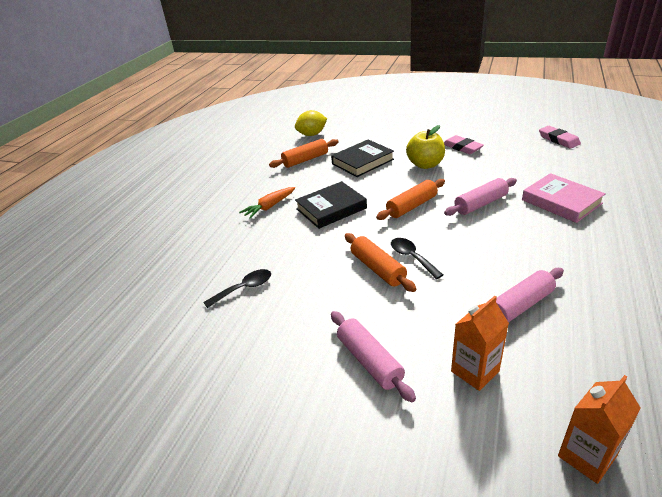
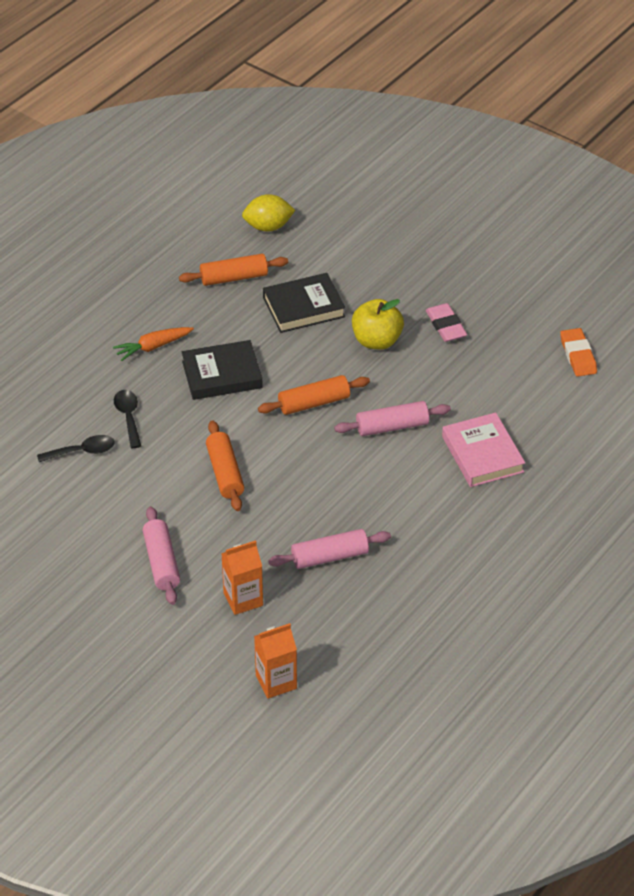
camera: 15 degrees right, 10 degrees up
(412, 257) = (267, 471): black spoon -> black spoon (128, 417)
(558, 140) = (578, 355): pink eraser -> orange eraser

